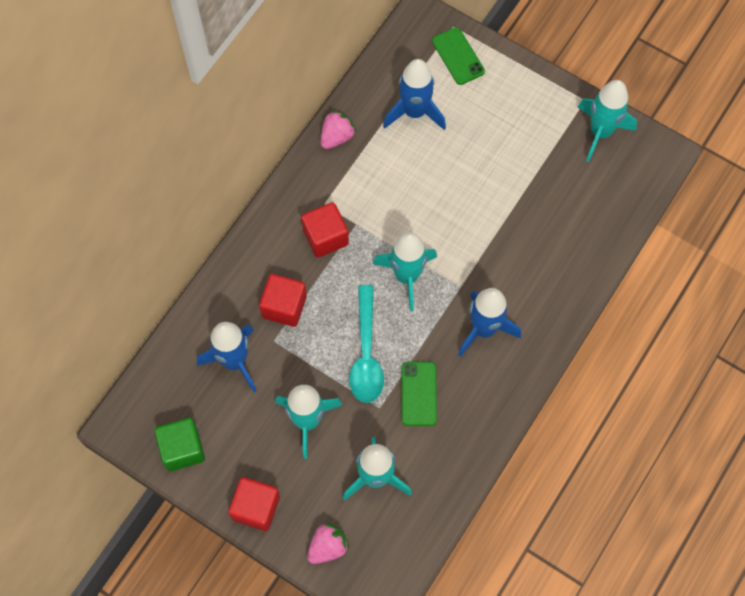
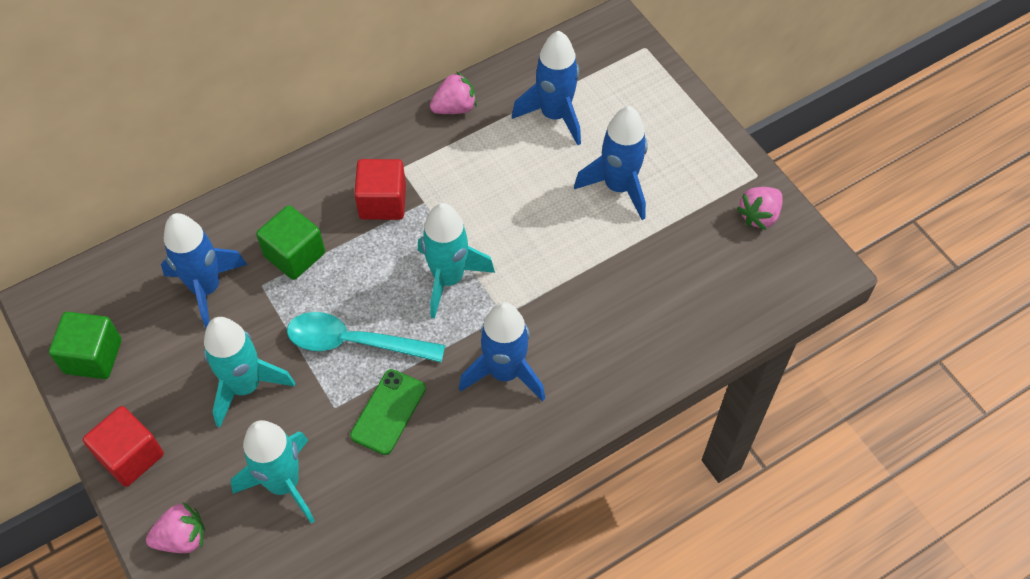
camera: 25 degrees right, 10 degrees down
(284, 306) = (294, 254): red cube -> green cube
(366, 354) = (354, 342): turquoise spoon -> turquoise spoon turned 75 degrees clockwise
(458, 56) = (635, 78): green phone -> none
(490, 151) = (618, 187): none -> blue rocket
(600, 132) = (759, 215): turquoise rocket -> pink strawberry

